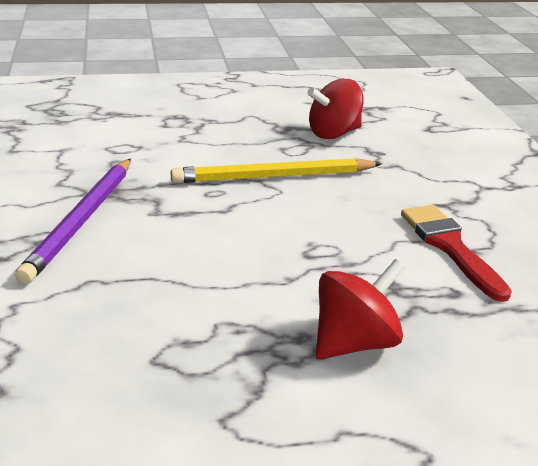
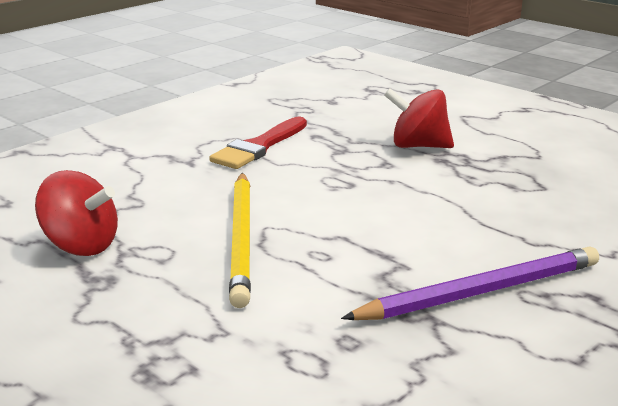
camera: 125 degrees left, 5 degrees down
(274, 177) = (242, 239): yellow pencil -> yellow pencil turned 45 degrees clockwise

